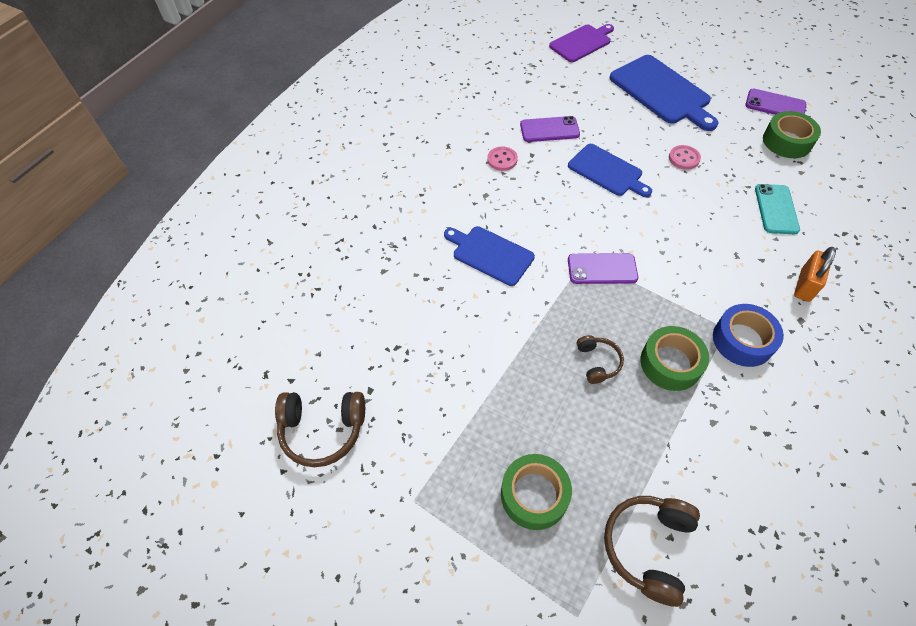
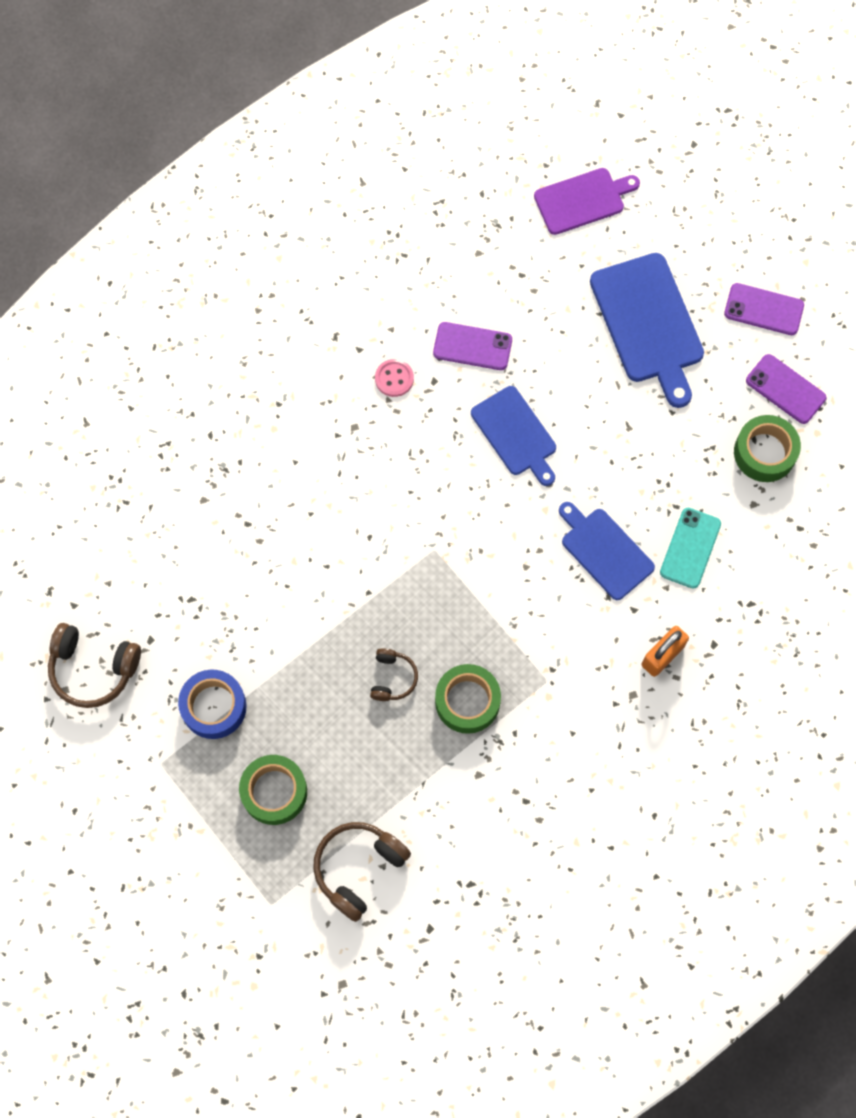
camera: 15 degrees right, 15 degrees up
(490, 254) = (329, 513): blue cutting board -> blue cutting board (604, 551)
(602, 269) = (447, 568): purple phone -> purple phone (763, 309)
(684, 158) = (620, 441): pink button -> none
(742, 340) = (556, 699): blue tape -> blue tape (214, 707)

